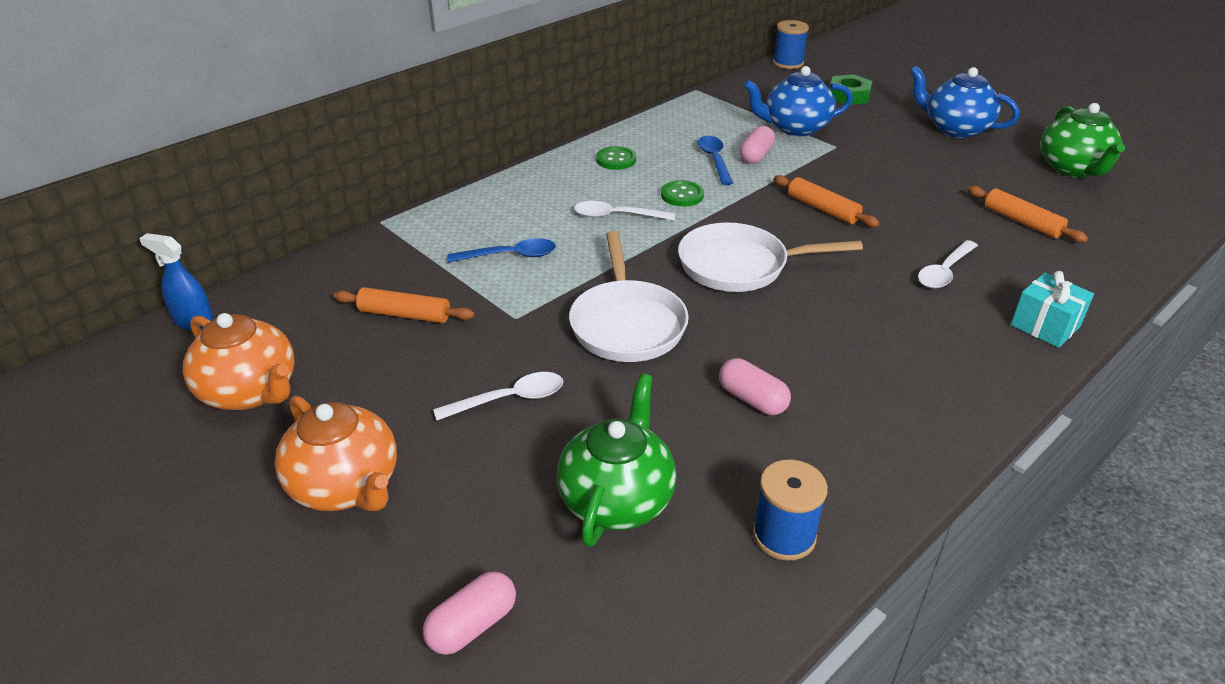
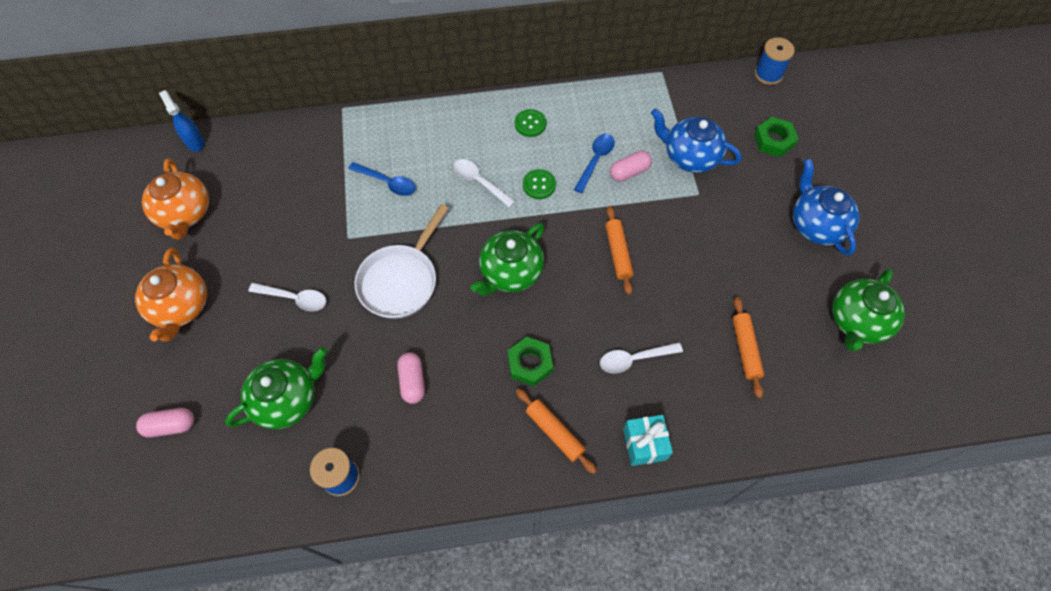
camera: 35 degrees right, 25 degrees up
(405, 314) = (295, 199): orange rolling pin -> orange rolling pin (554, 432)
(739, 265) = (510, 273): white pan -> green teapot
(855, 322) = (530, 363): none -> green nut

